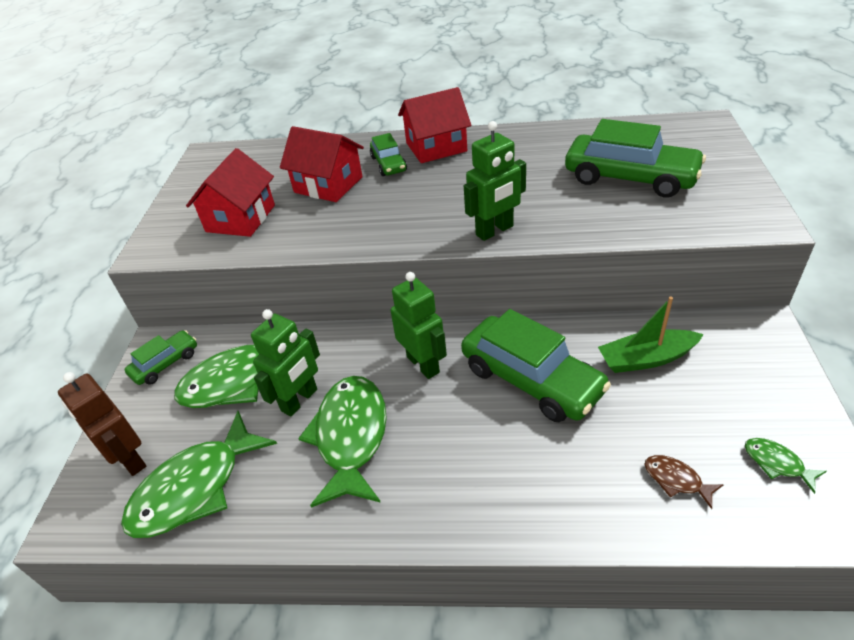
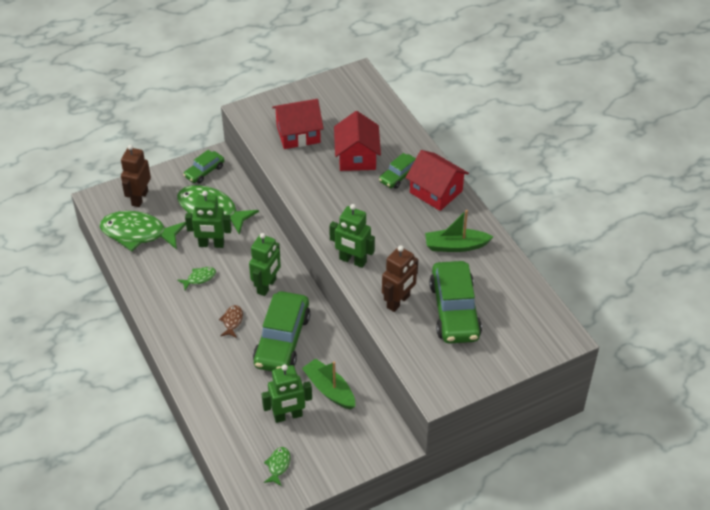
camera: 55 degrees right, 5 degrees up
(165, 364) = (204, 171): green car -> green car turned 120 degrees clockwise
(351, 437) = (199, 278): green fish -> green fish, size x0.44
(528, 154) = (455, 246): none -> green boat
(591, 213) = (398, 302): none -> brown robot
(676, 480) = (244, 424): brown fish -> brown fish (232, 321)
(678, 419) = (288, 416): none -> green robot

